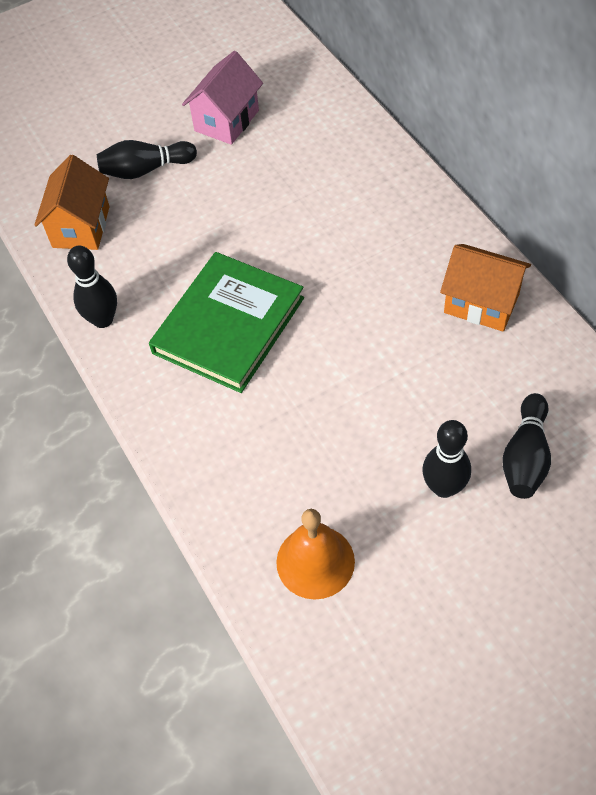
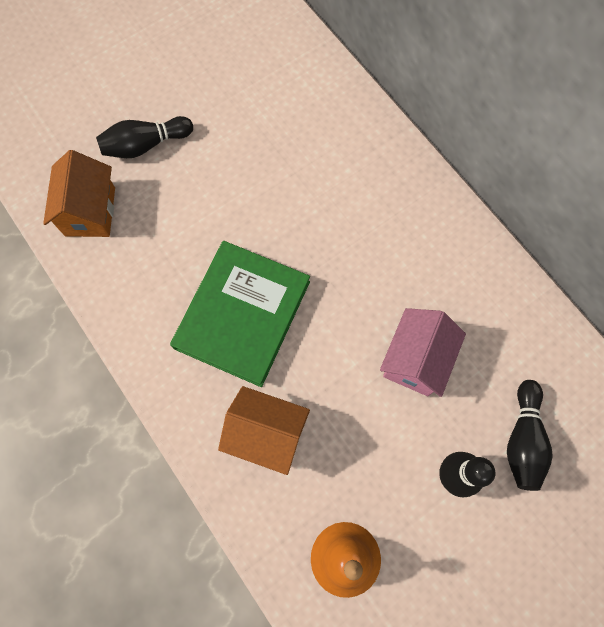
camera: 10 degrees left, 15 degrees up
(103, 319) = (123, 314): black bowling pin -> none
(226, 120) = (217, 87): pink house -> pink house (416, 360)
(481, 303) = (471, 280): orange house -> orange house (266, 433)

